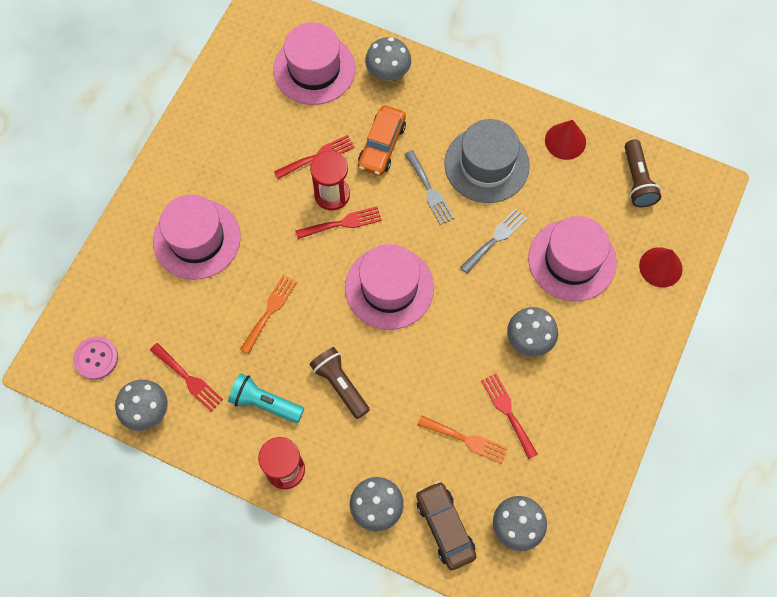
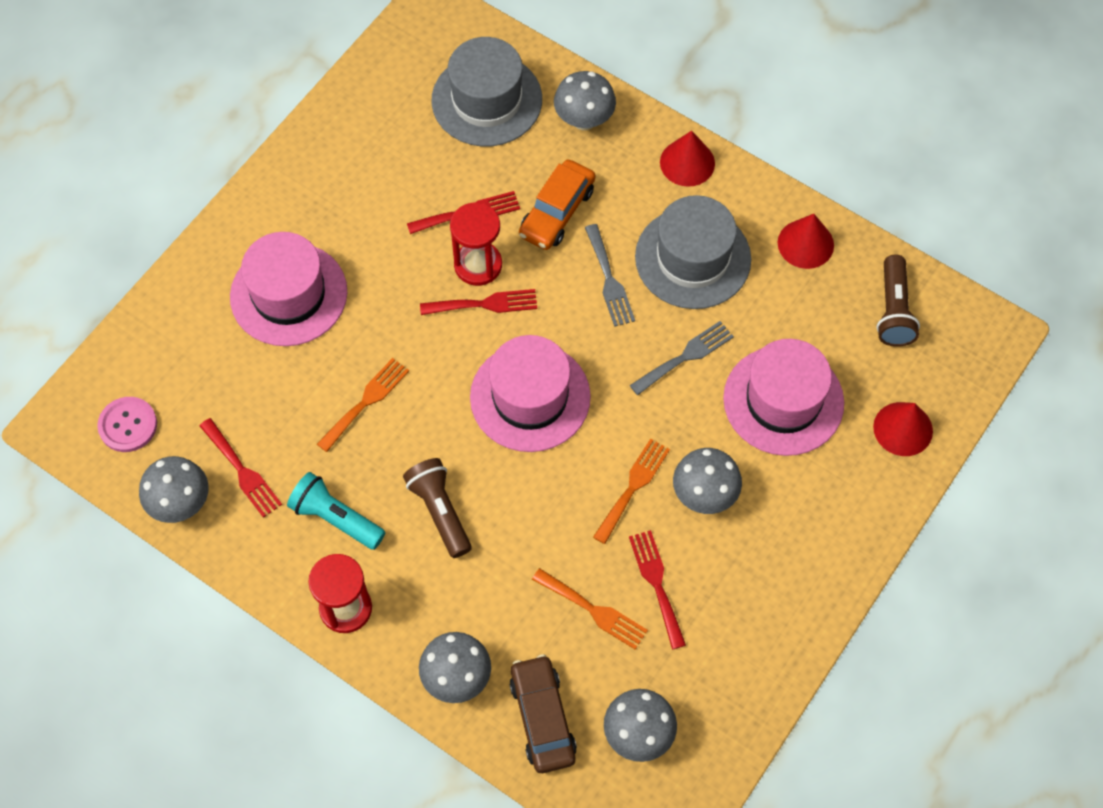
camera: 10 degrees right, 5 degrees down
(314, 69) = (487, 100): pink hat -> grey hat
(469, 94) = (687, 162): none -> red cone
(477, 342) = (633, 487): none -> orange fork

